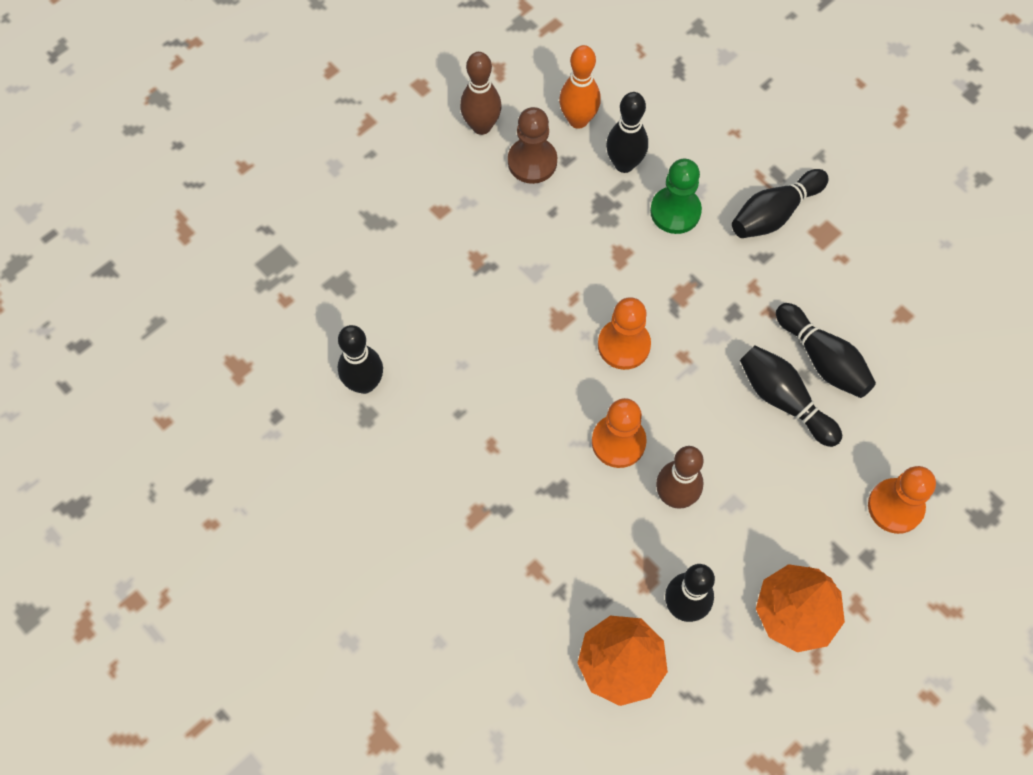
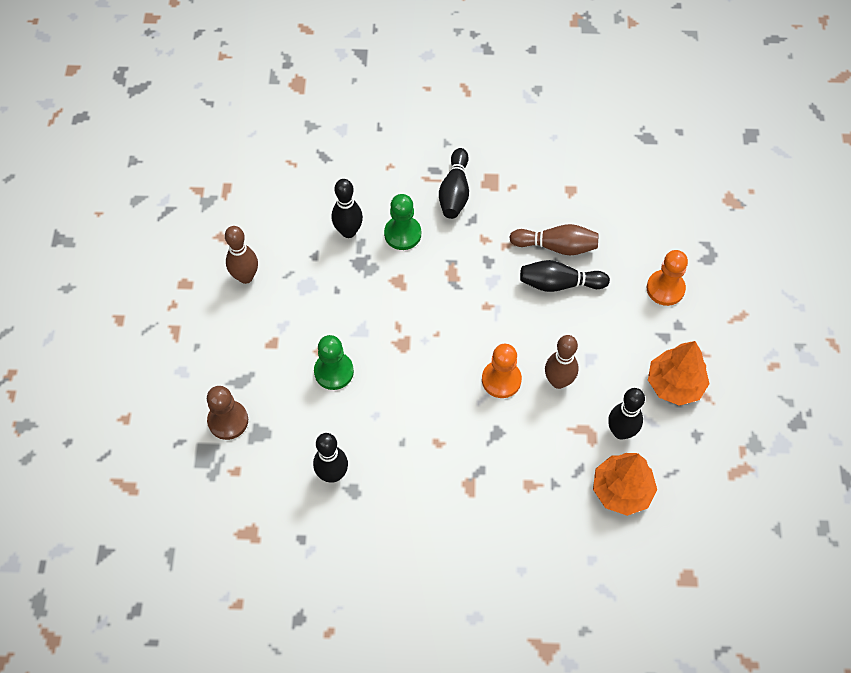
camera: 45 degrees left, 5 degrees down
(467, 288) = (334, 371): none -> green pawn
(532, 162) = (296, 272): brown pawn -> brown pawn (228, 421)
(578, 120) = (297, 228): orange bowling pin -> none
(624, 345) = (450, 327): orange pawn -> none
(822, 359) = (556, 246): black bowling pin -> brown bowling pin

